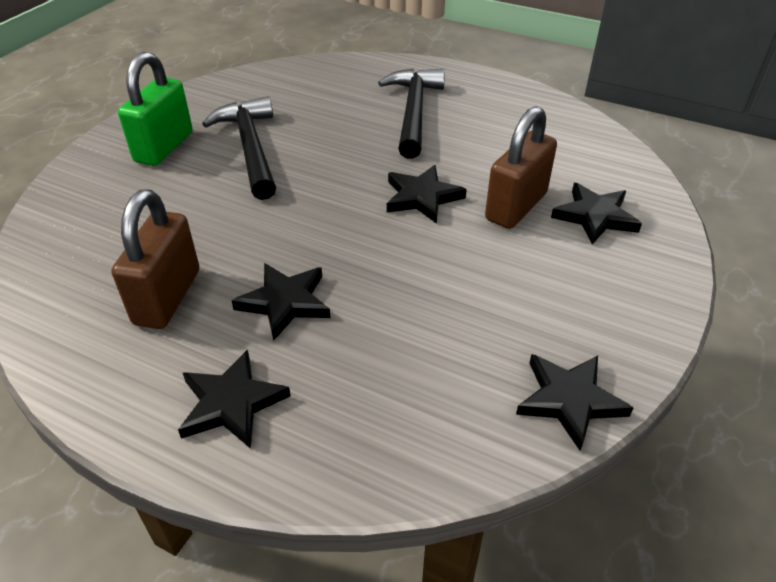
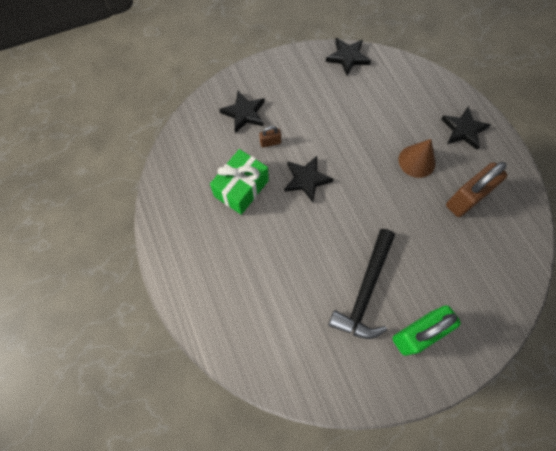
camera: 140 degrees left, 25 degrees up
(285, 302) = (417, 161): black star -> brown cone
(414, 112) = (242, 254): black hammer -> none
(486, 152) = (241, 188): none -> green gift
(516, 206) = (270, 142): brown padlock -> brown padlock, size x0.45

